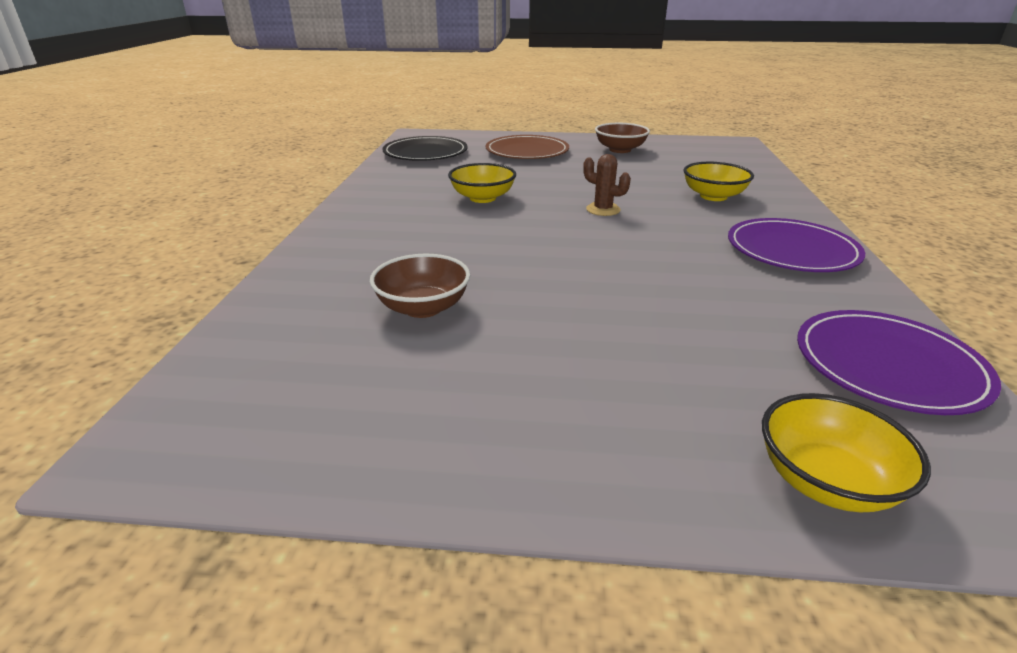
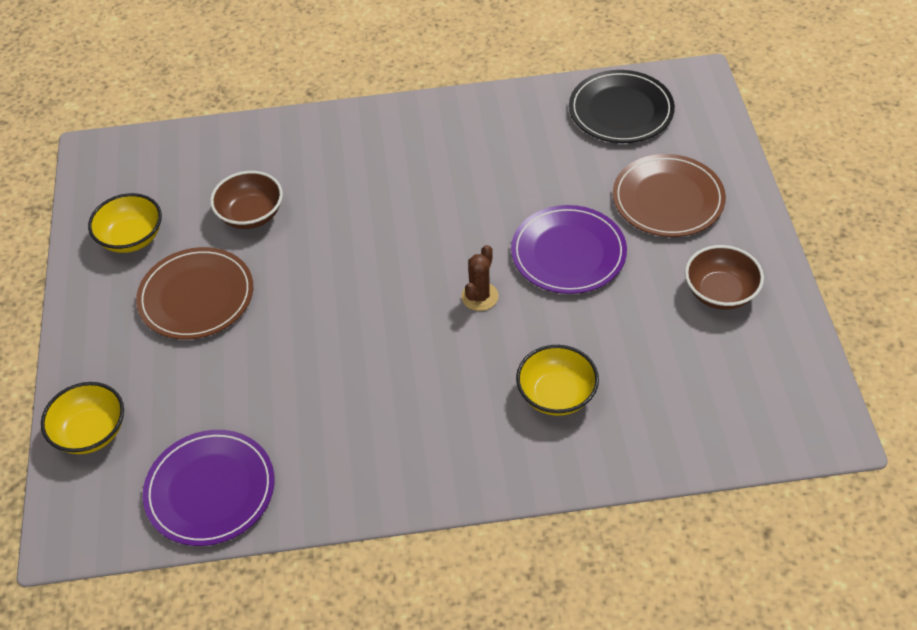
camera: 80 degrees right, 20 degrees up
(482, 198) = (484, 196): yellow bowl -> yellow bowl (131, 238)
(551, 357) = (196, 296): none -> brown plate
(792, 250) = (411, 455): purple plate -> purple plate (568, 253)

